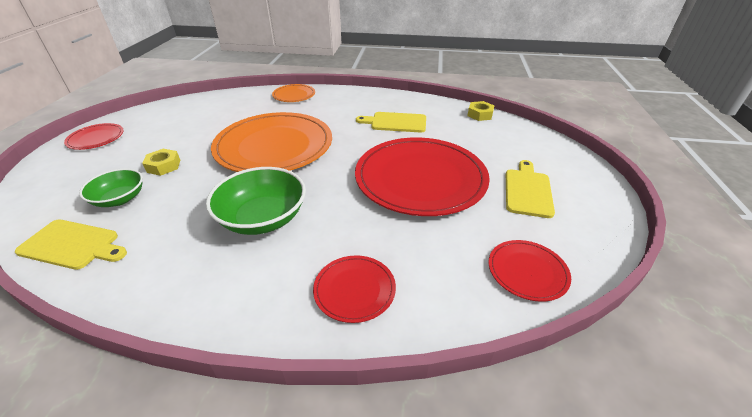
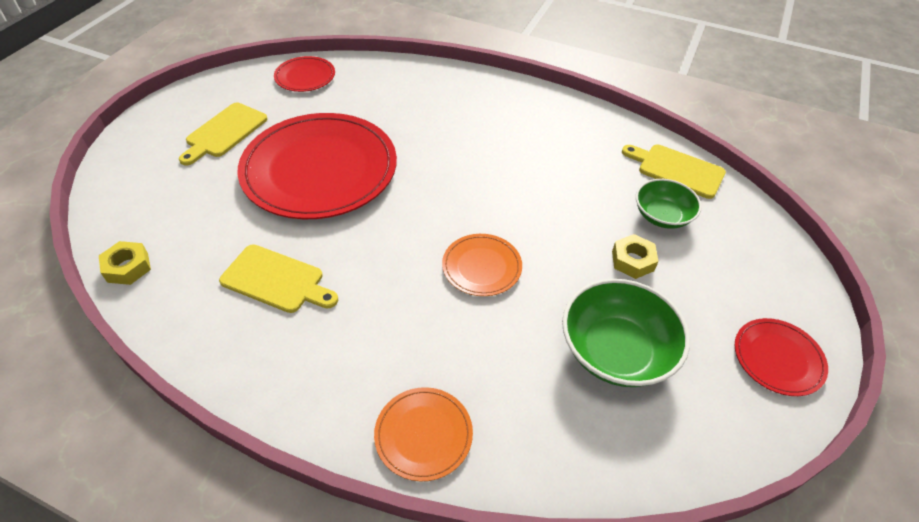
camera: 165 degrees left, 10 degrees up
(263, 218) = (501, 159): green bowl -> green bowl (616, 351)
(274, 146) = (481, 267): orange plate -> orange plate, size x0.45
(354, 289) = (436, 91): red plate -> none

